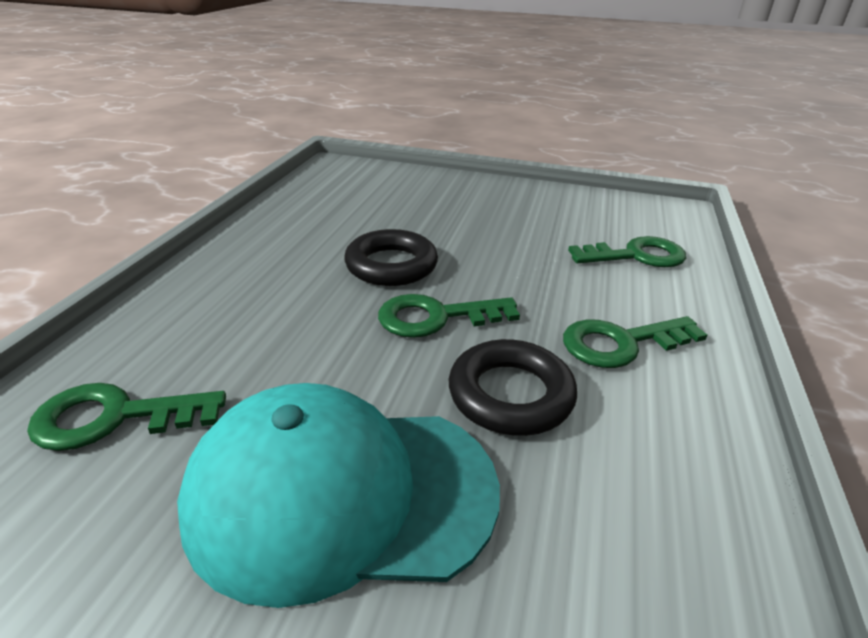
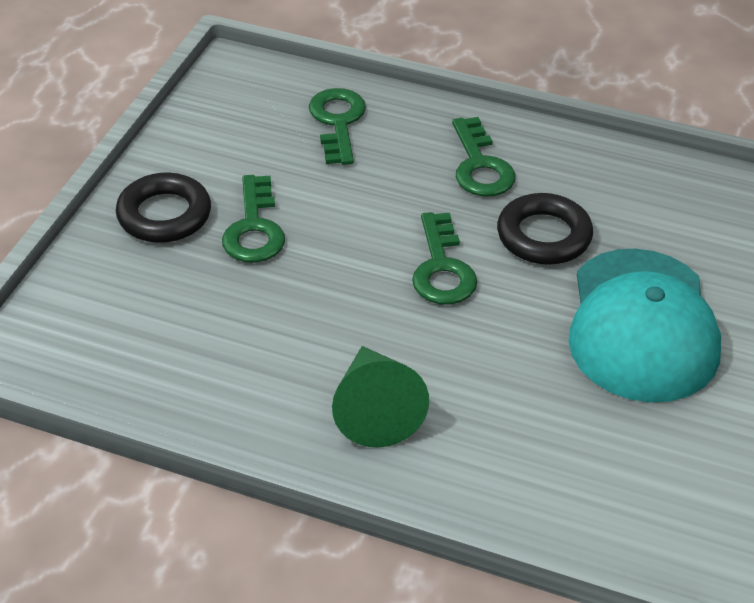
camera: 85 degrees left, 10 degrees up
(114, 418) = (581, 461): green key -> green key (254, 228)
(246, 283) = (375, 409): none -> green cone
(391, 265) = (344, 296): black ring -> black ring (164, 215)

